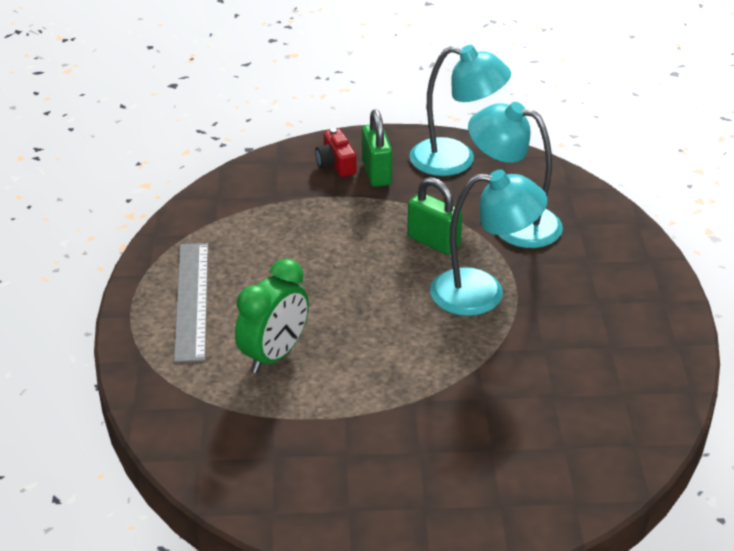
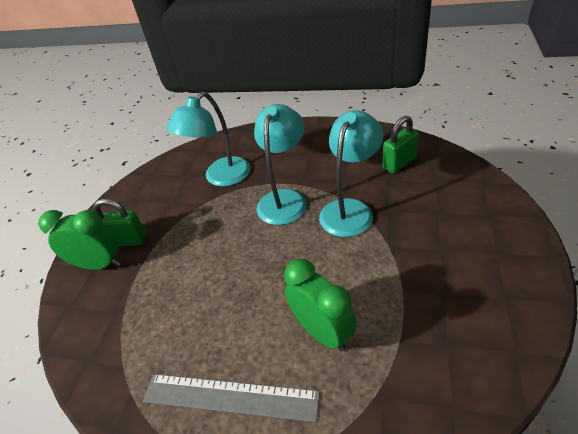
camera: 70 degrees left, 5 degrees up
(336, 164) = (99, 264): red camera -> green clock
(433, 242) = (222, 217): green padlock -> green padlock (399, 163)
(456, 160) = (140, 196): turquoise lamp -> turquoise lamp (350, 209)

